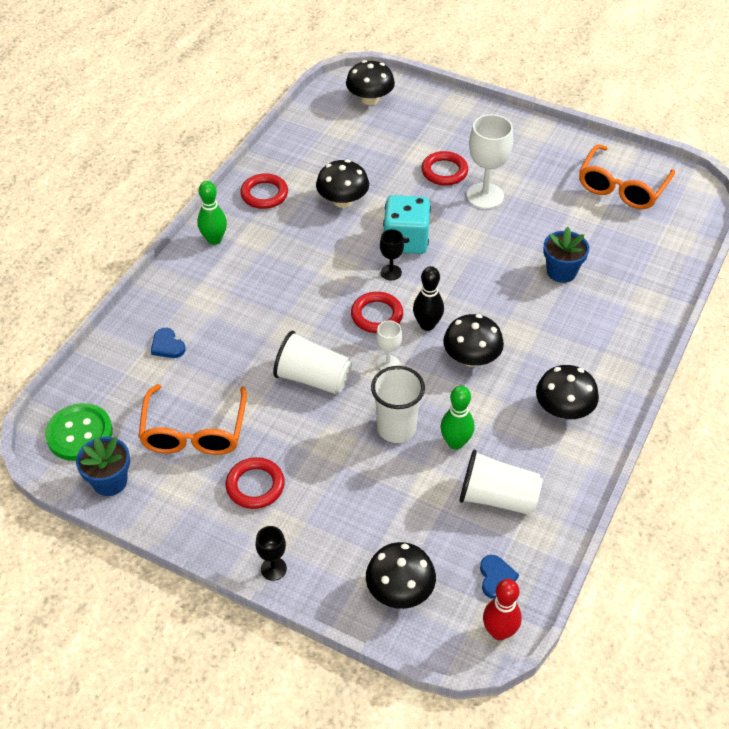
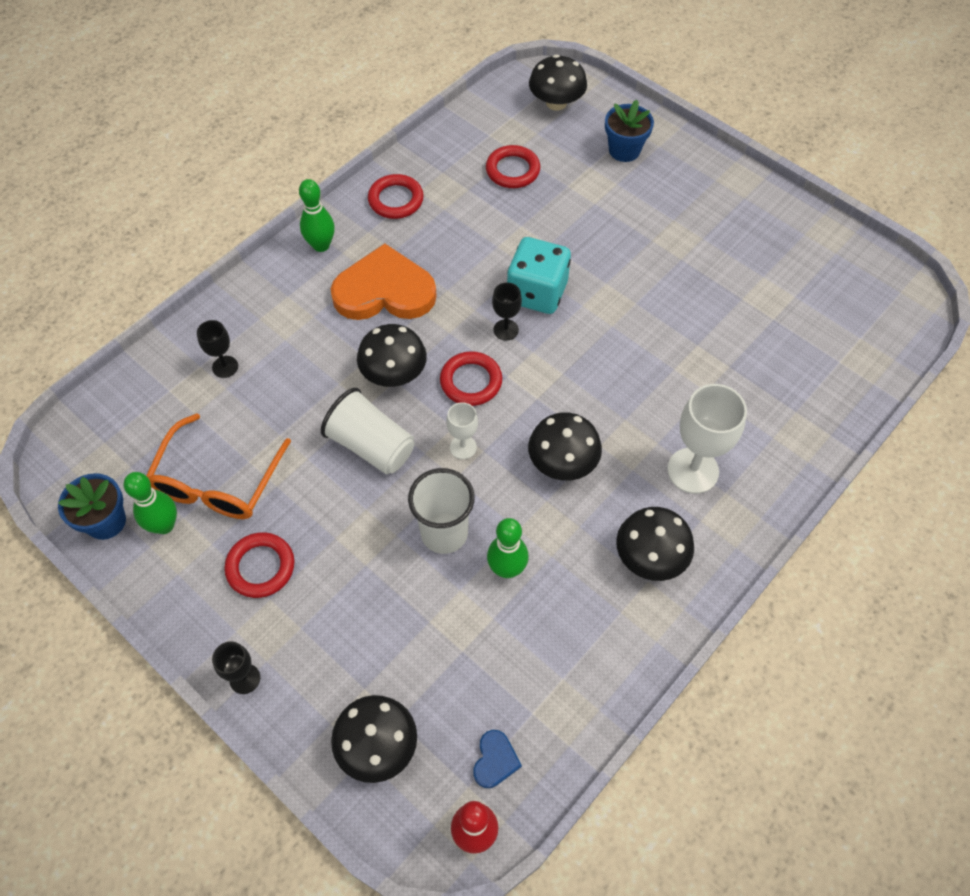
camera: 15 degrees right, 10 degrees up
(79, 433) = (94, 454): green button -> none
(161, 473) = (164, 525): none -> green bowling pin
(167, 345) = (225, 367): blue heart -> black goblet
(280, 263) = (384, 291): none -> orange heart
(342, 201) = (481, 226): black mushroom -> black mushroom (394, 373)
(427, 325) = (525, 407): black bowling pin -> none
(444, 171) = (612, 212): red ring -> red ring (512, 170)
(485, 196) = (649, 254): white goblet -> white goblet (693, 470)
(497, 497) = (532, 654): white cup -> none
(561, 272) = (708, 373): blue flower pot -> blue flower pot (624, 150)
(622, 187) = (820, 276): orange glasses -> none

